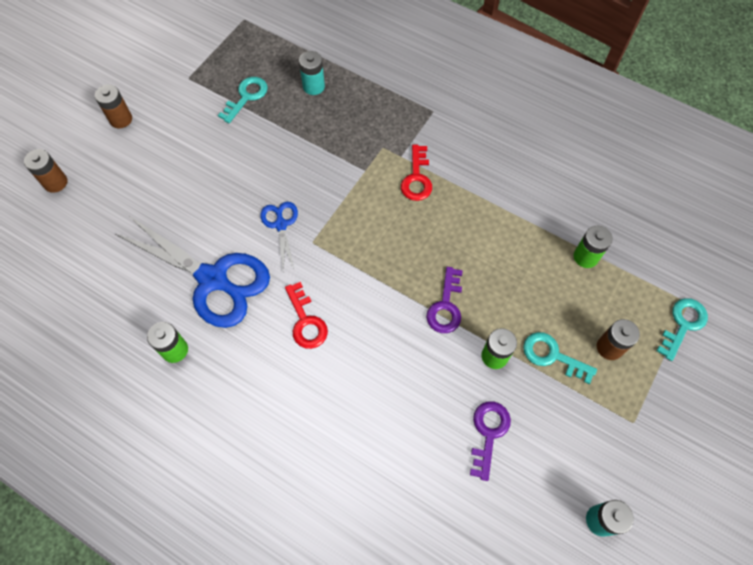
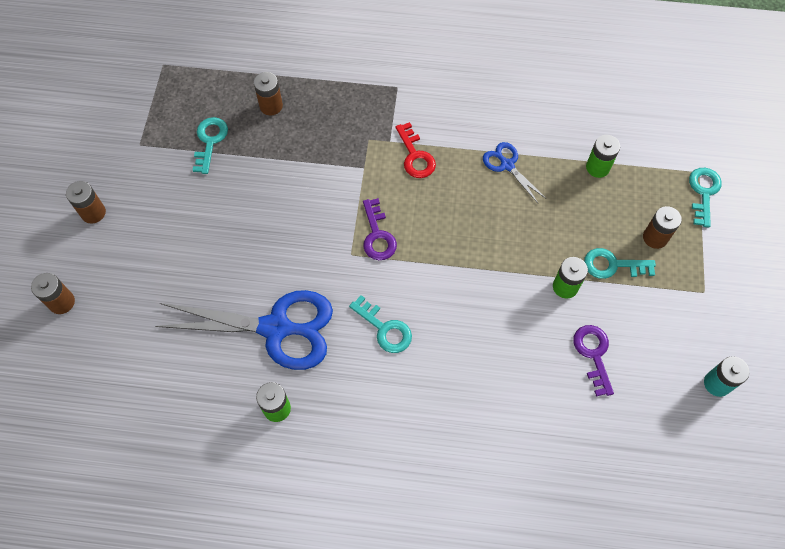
camera: 25 degrees left, 0 degrees up
(281, 225) = (312, 250): blue scissors -> blue scissors (507, 165)
(306, 321) = (385, 329): red key -> turquoise key
(313, 86) = (271, 106): turquoise battery -> brown battery
(445, 306) = (501, 261): purple key -> purple key (377, 235)

